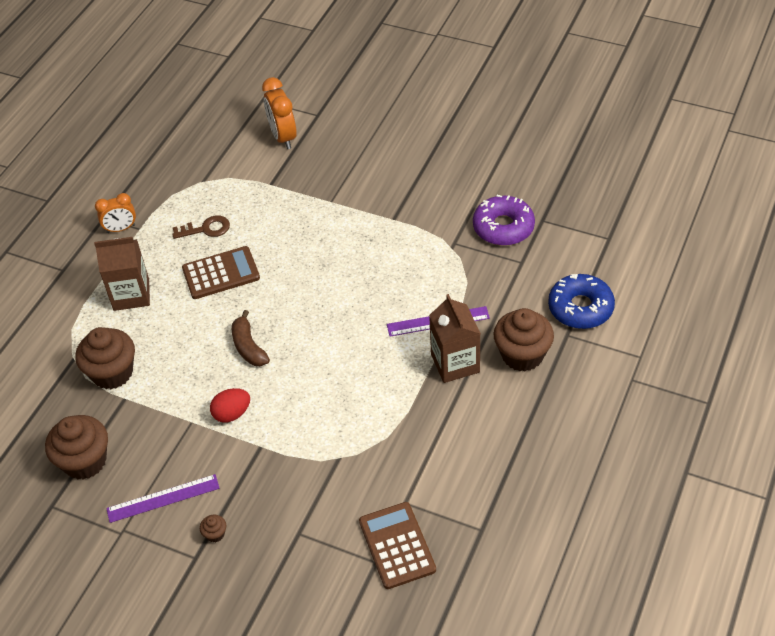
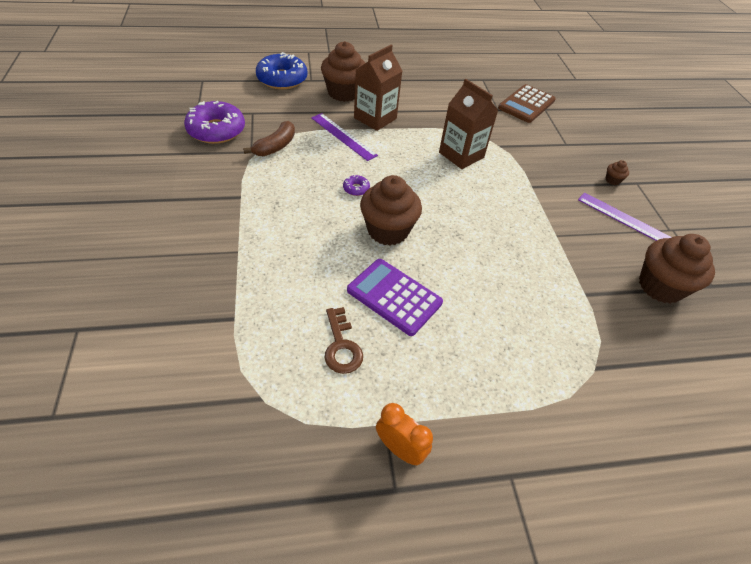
camera: 130 degrees left, 0 degrees up
(112, 373) = (574, 320): brown cupcake -> brown cupcake (388, 230)
(131, 294) = (481, 365): brown carton -> brown carton (461, 155)
(206, 229) = (341, 346): brown key -> brown key turned 150 degrees counterclockwise
(221, 273) = (394, 296): brown calculator -> purple calculator
(232, 414) = (525, 214): red egg -> none
(248, 347) = (458, 233): brown banana -> brown banana (275, 146)
(283, 137) = (136, 347): orange clock -> none
(352, 299) = (356, 189): none -> purple donut

